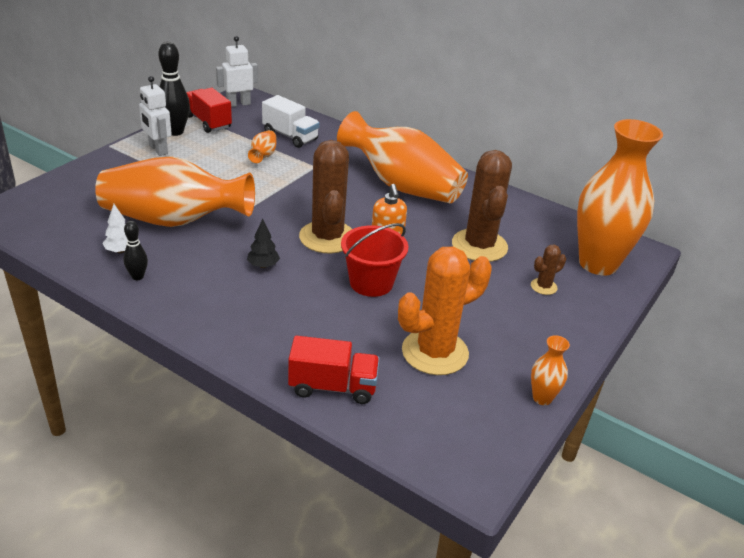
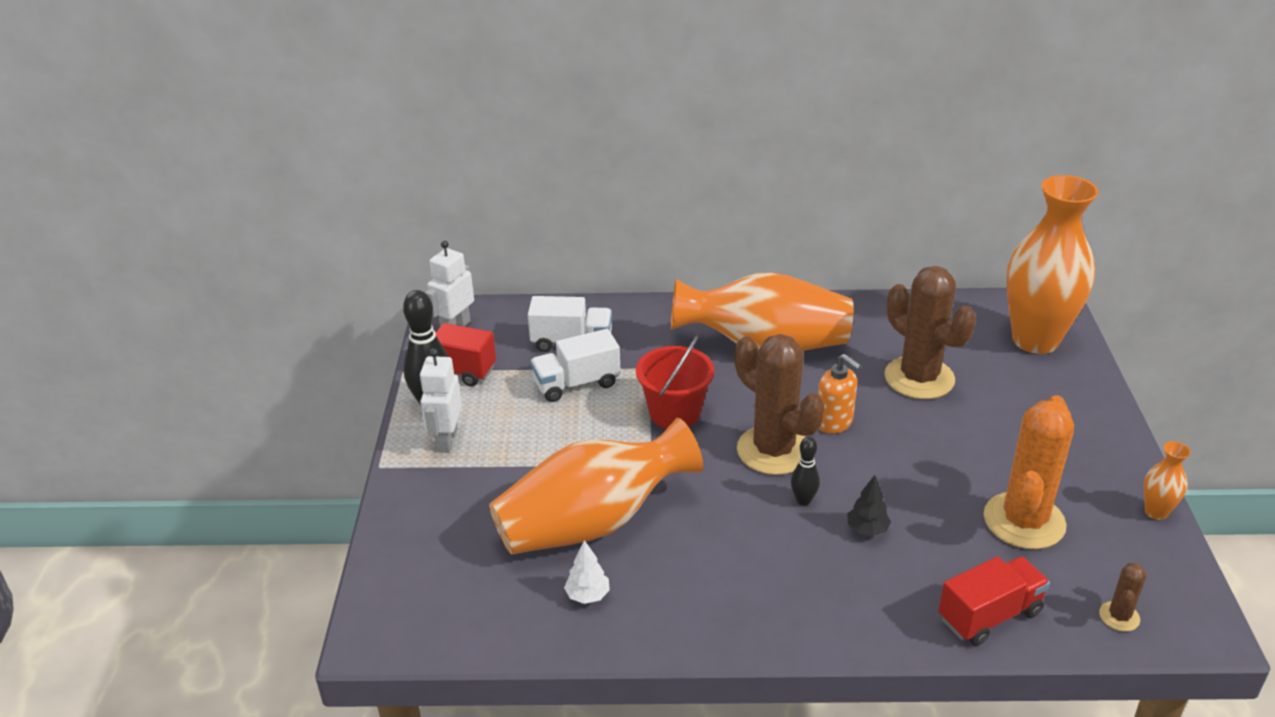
camera: 30 degrees left, 0 degrees up
(137, 277) = (650, 615): black bowling pin -> black bowling pin (803, 500)
(158, 150) = (446, 440): white robot -> white robot turned 75 degrees clockwise
(263, 156) = (576, 384): orange vase -> white truck
(263, 265) = (756, 522): black tree -> black tree (867, 529)
(371, 283) = (879, 479): red bucket -> red bucket (675, 413)
(543, 286) = (1023, 392): brown cactus -> brown cactus (1119, 616)

